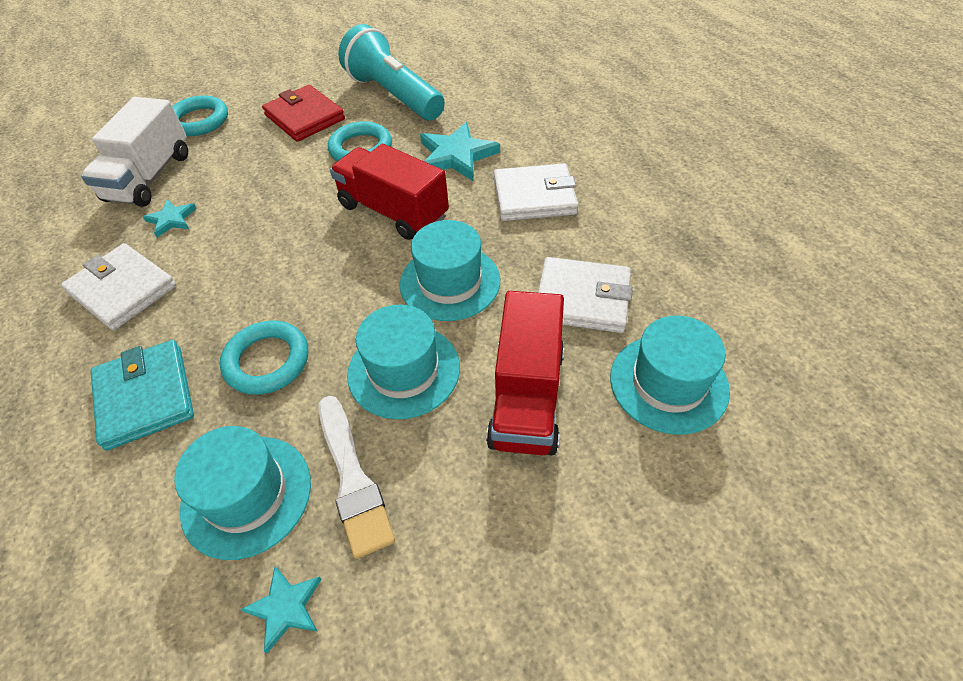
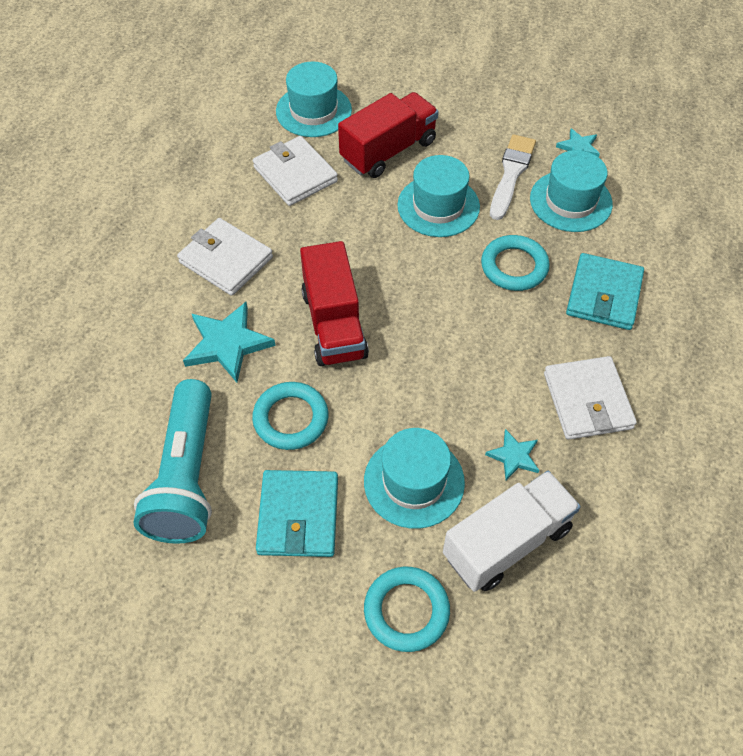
camera: 140 degrees left, 5 degrees up
(304, 117) = (298, 516): red wallet -> turquoise wallet
(450, 282) = (356, 239): turquoise hat -> turquoise hat (414, 481)

